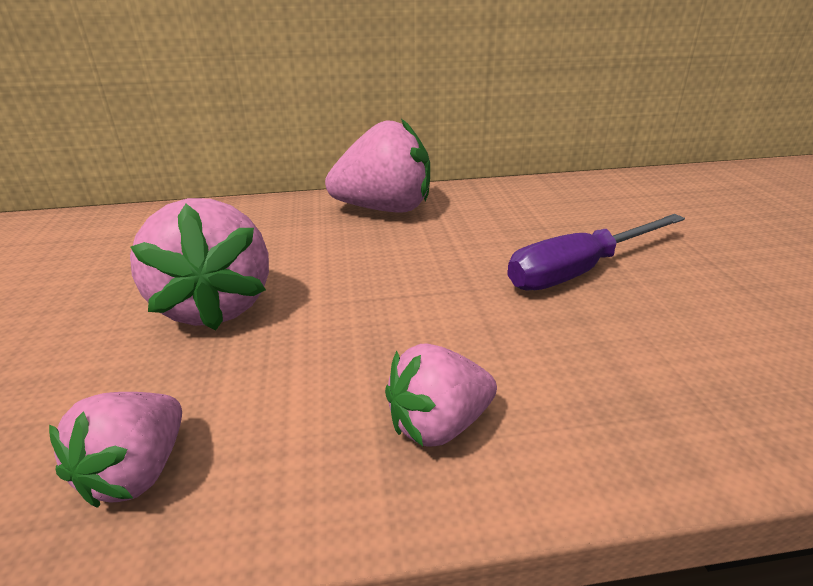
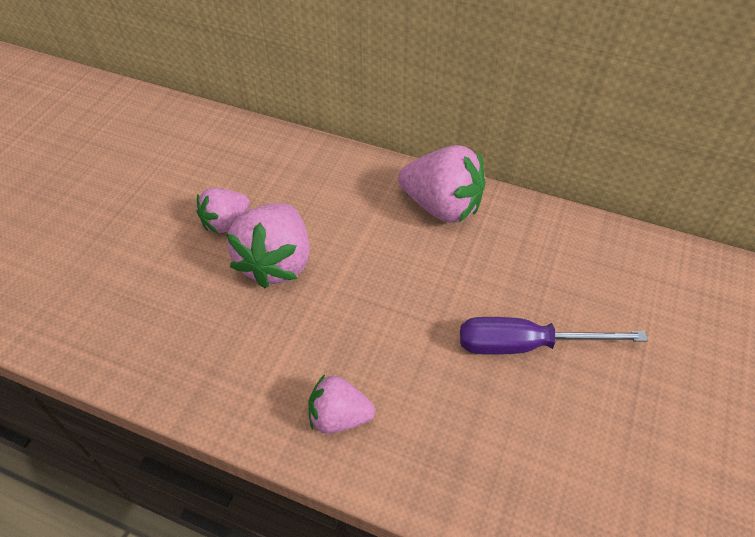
camera: 30 degrees right, 20 degrees up
(137, 472) = (193, 366): pink strawberry -> pink strawberry (225, 222)

